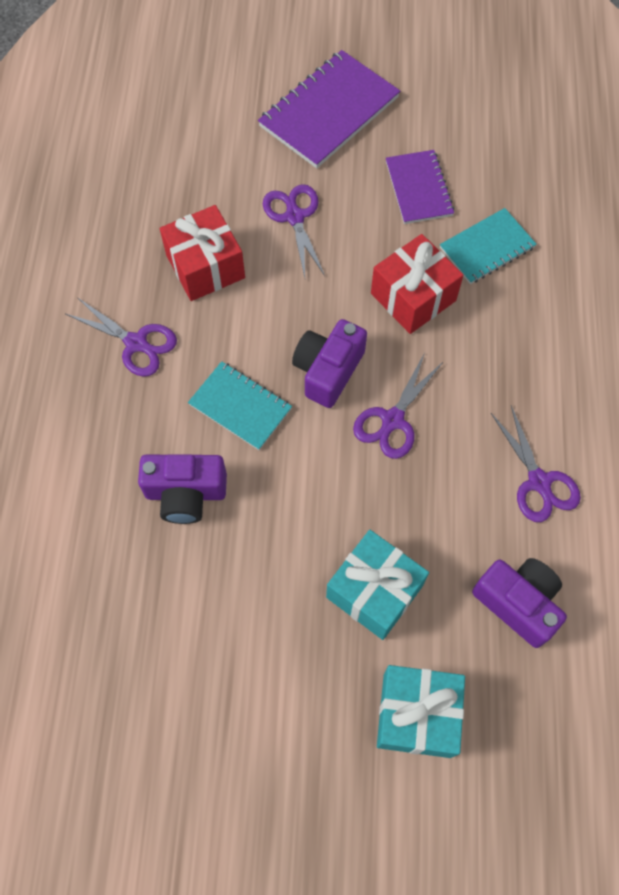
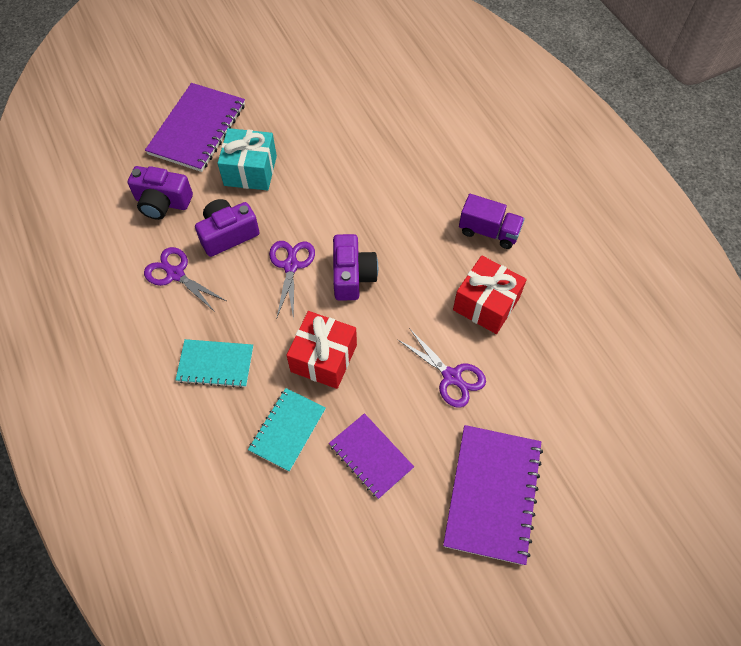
camera: 150 degrees right, 5 degrees down
(136, 343) = (489, 231): purple scissors -> purple truck
(185, 493) = (391, 167): purple camera -> purple camera (228, 234)
(240, 406) = (393, 227): turquoise notebook -> turquoise notebook (215, 364)
(417, 715) = (197, 129): turquoise gift -> purple notebook

